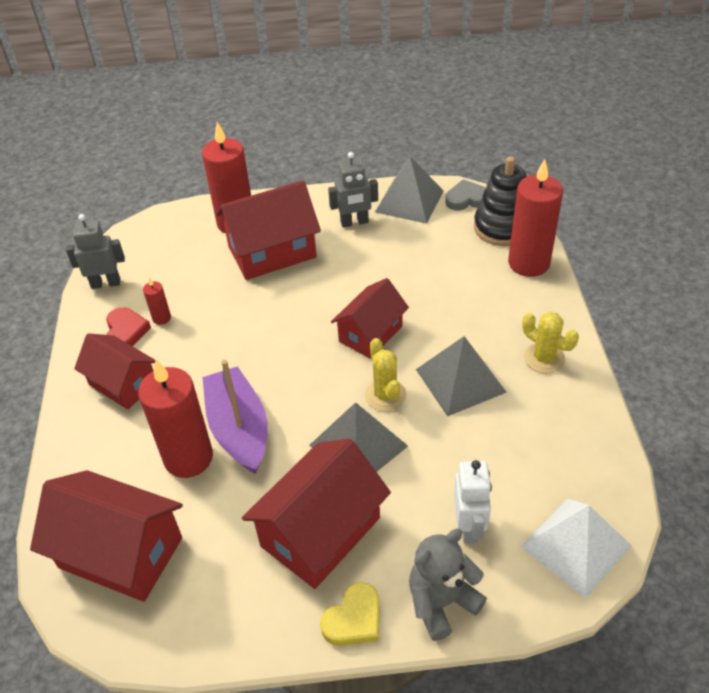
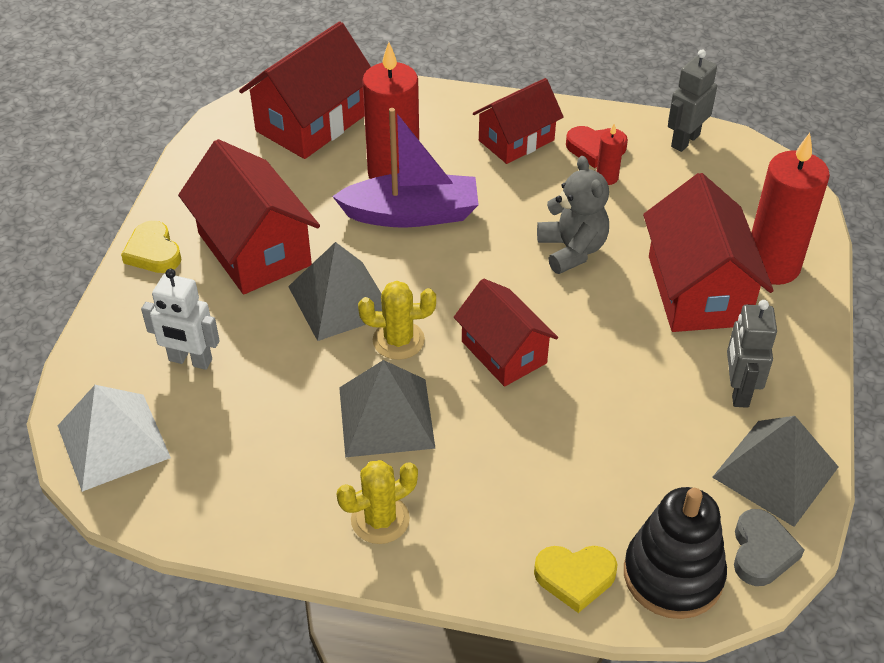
camera: 105 degrees right, 0 degrees up
(106, 283) = (685, 140): grey robot -> grey robot turned 150 degrees counterclockwise
(441, 602) = (128, 315): grey teddy bear -> grey teddy bear (572, 250)
(528, 263) = (575, 577): red candle -> yellow heart

